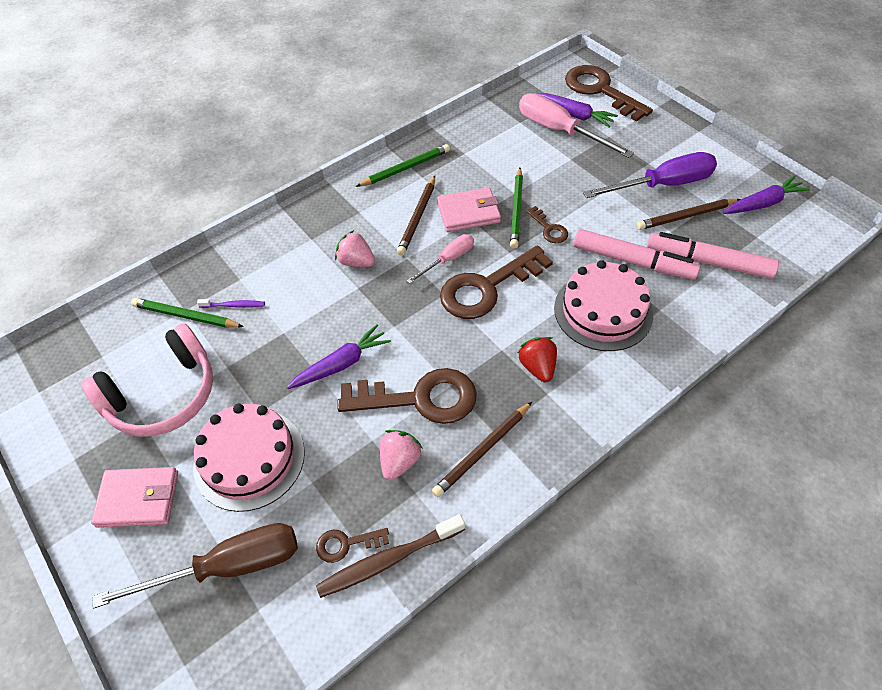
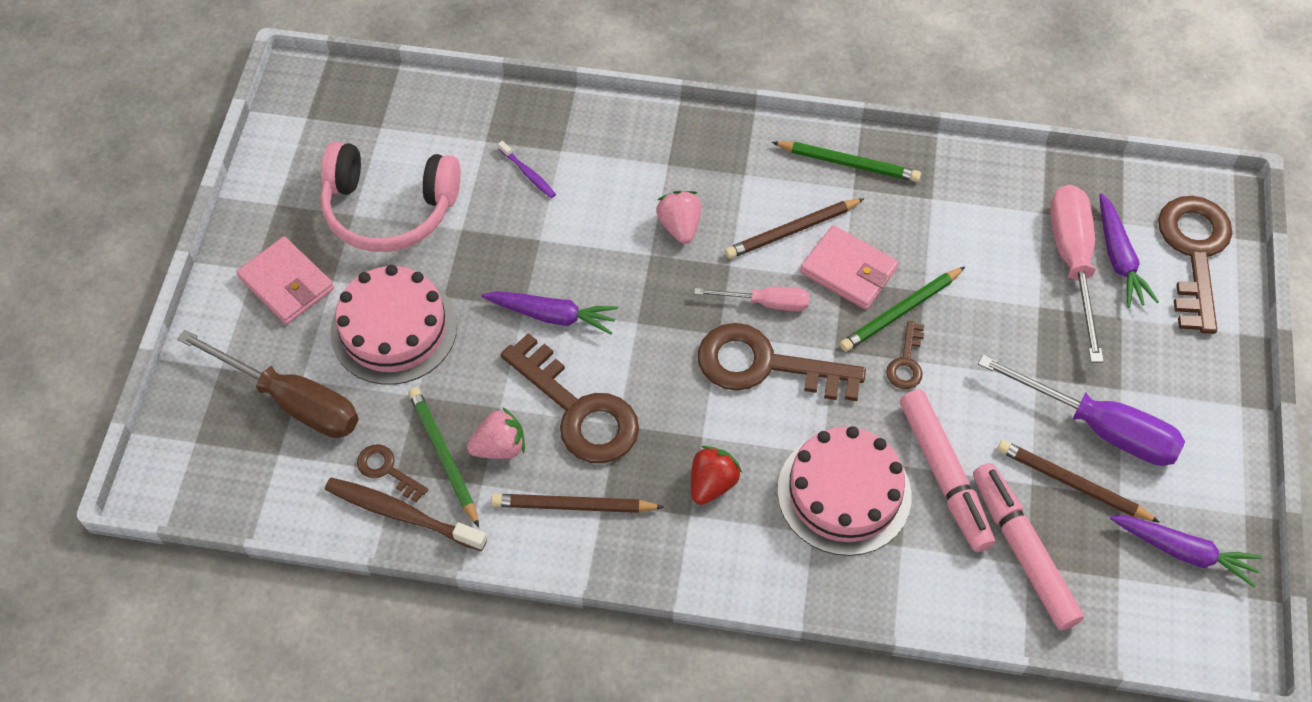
camera: 45 degrees right, 5 degrees up
(186, 316) = (480, 148): green pencil -> green pencil (443, 456)

